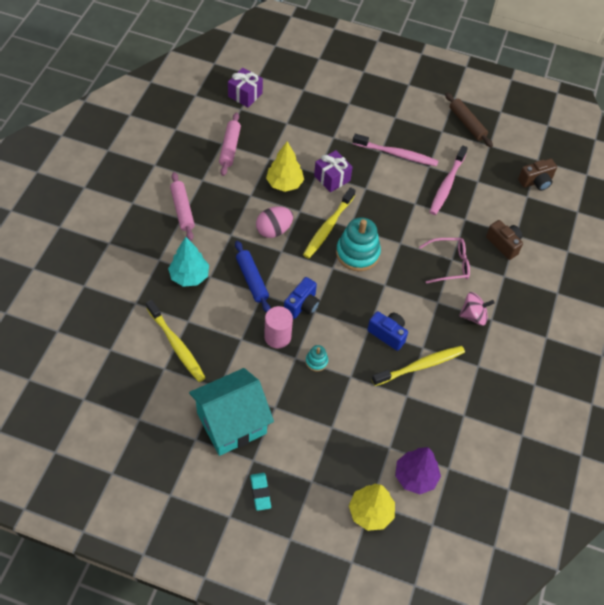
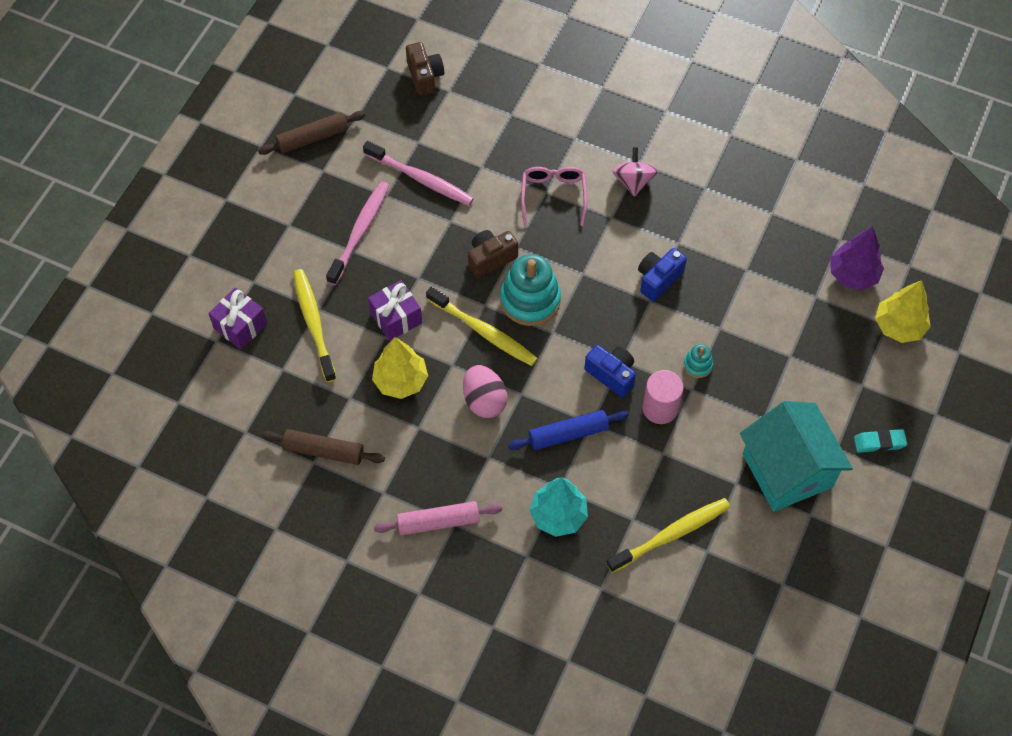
camera: 80 degrees left, 5 degrees up
(230, 148) = (324, 451): pink rolling pin -> brown rolling pin
(245, 95) = (216, 424): purple gift -> purple gift (240, 326)
(420, 366) = (705, 249): yellow toothbrush -> yellow toothbrush (314, 323)
(504, 244) = (525, 130): brown camera -> brown camera (491, 258)

